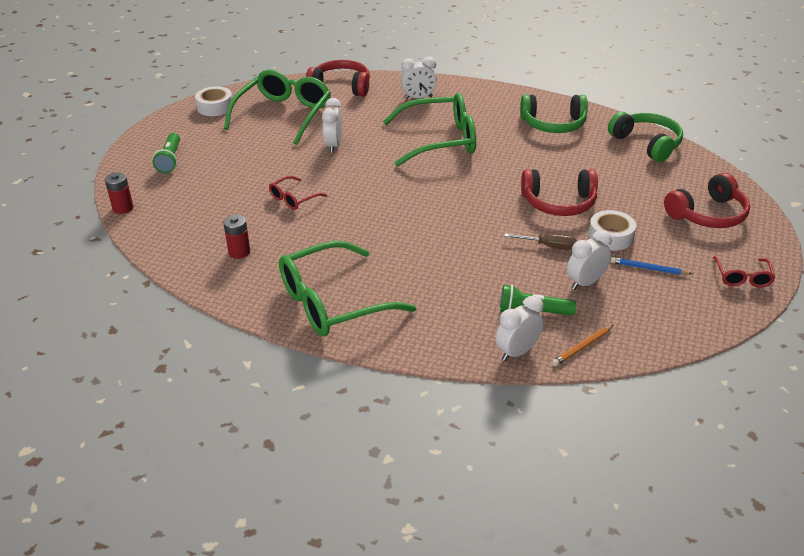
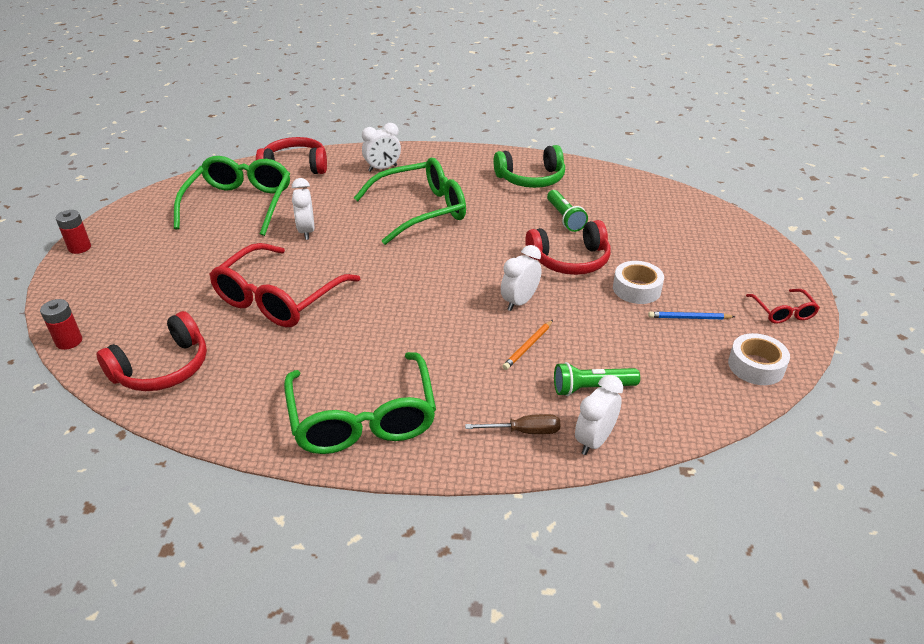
camera: 15 degrees left, 0 degrees up
(170, 160) = (116, 273): green flashlight -> green flashlight (564, 218)
(215, 107) = (157, 205): white tape -> white tape (756, 366)
(239, 252) = (231, 374): red battery -> red battery (80, 248)
(293, 199) = (278, 298): red glasses -> red glasses, size x2.15
(332, 302) = (363, 418): green glasses -> green glasses turned 60 degrees counterclockwise
(548, 246) = (578, 310): brown screwdriver -> brown screwdriver (524, 431)
(582, 347) = (661, 420): orange pencil -> orange pencil (528, 346)
(585, 282) = (632, 344): white clock -> white clock (519, 302)
(647, 144) = (630, 187): green headphones -> none
(708, 214) = (720, 251): red headphones -> red headphones (163, 368)

